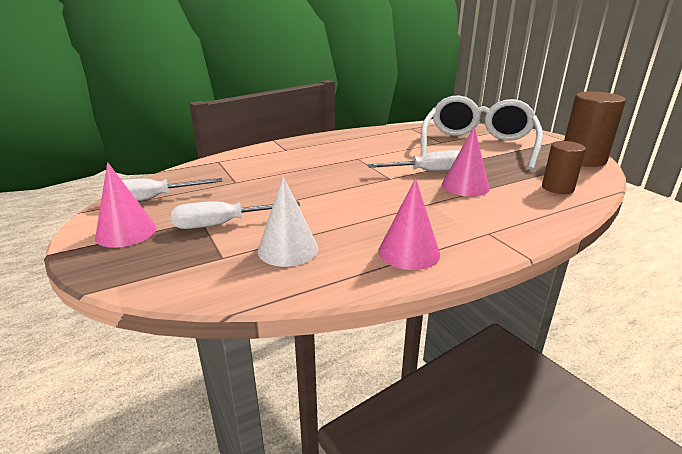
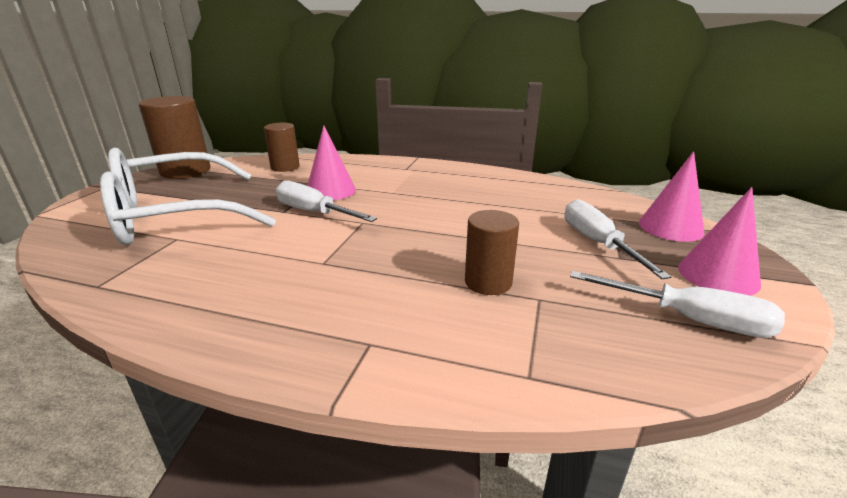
camera: 135 degrees left, 0 degrees up
(222, 224) = (597, 243): white screwdriver -> white screwdriver turned 135 degrees counterclockwise
(268, 178) = (488, 282): none -> brown cylinder
(288, 249) = (554, 205): white cone -> none
(409, 252) = (475, 177): pink cone -> pink cone (670, 227)

